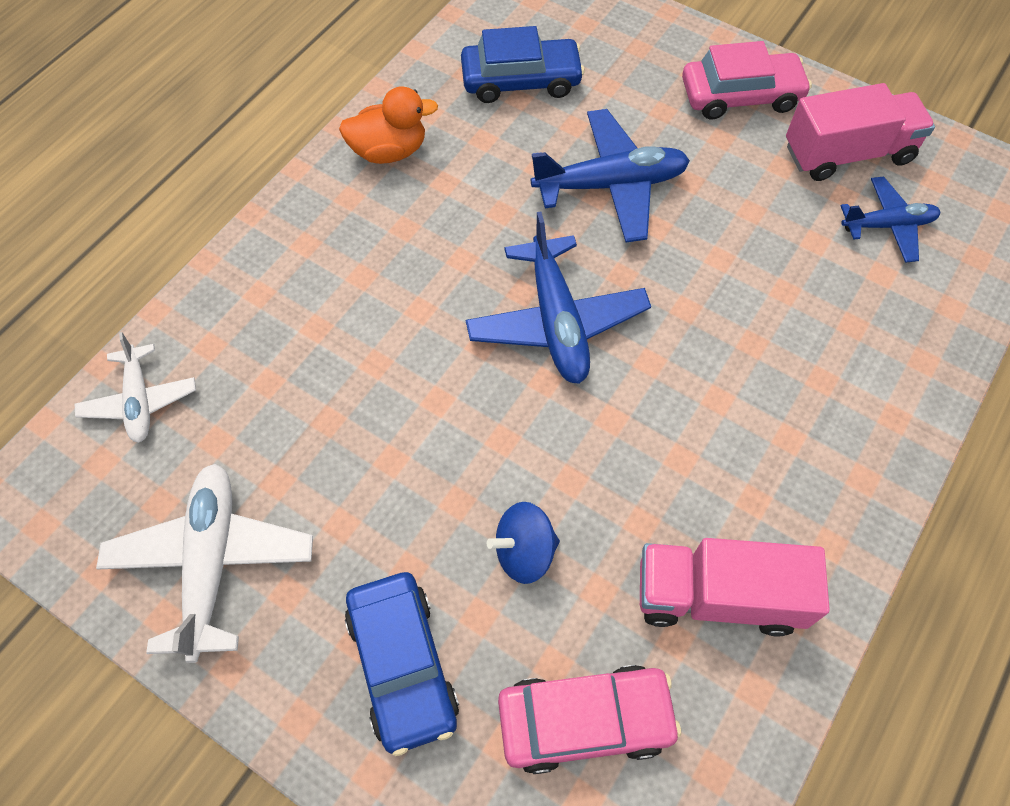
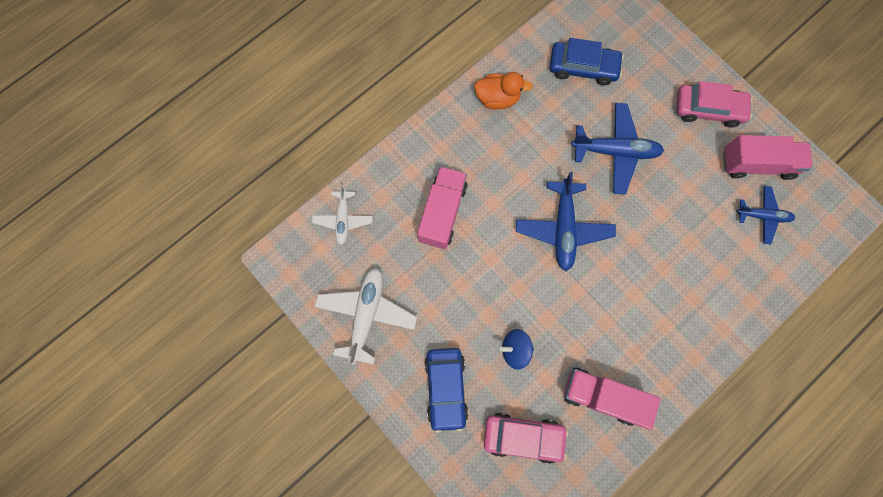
camera: 15 degrees right, 15 degrees up
(329, 346) = (442, 213): none -> pink truck

